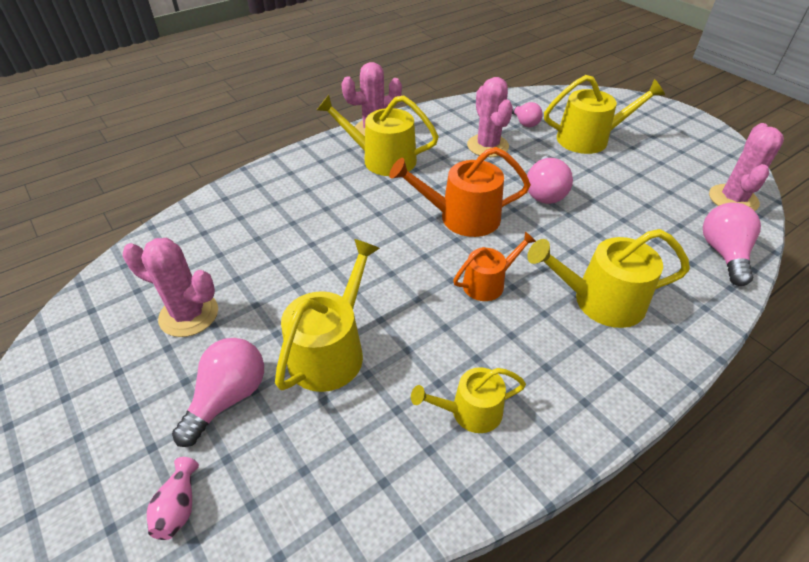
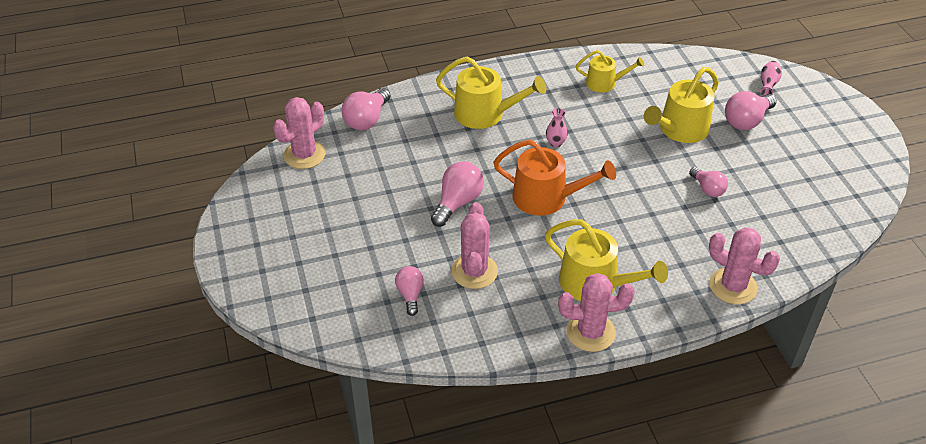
camera: 160 degrees left, 0 degrees up
(189, 315) = (780, 174): pink cactus -> pink cactus (733, 286)
(285, 271) = (707, 189): none -> pink light bulb
(488, 283) = (555, 143): orange watering can -> pink vase
(589, 139) = (361, 251): yellow watering can -> none

